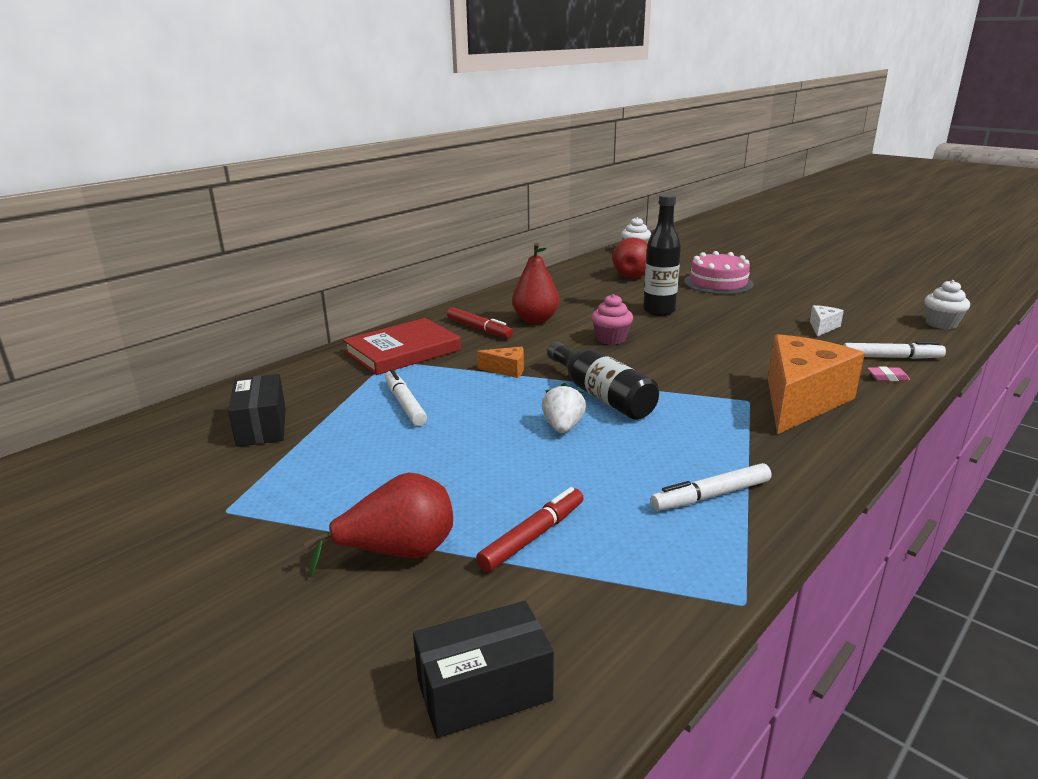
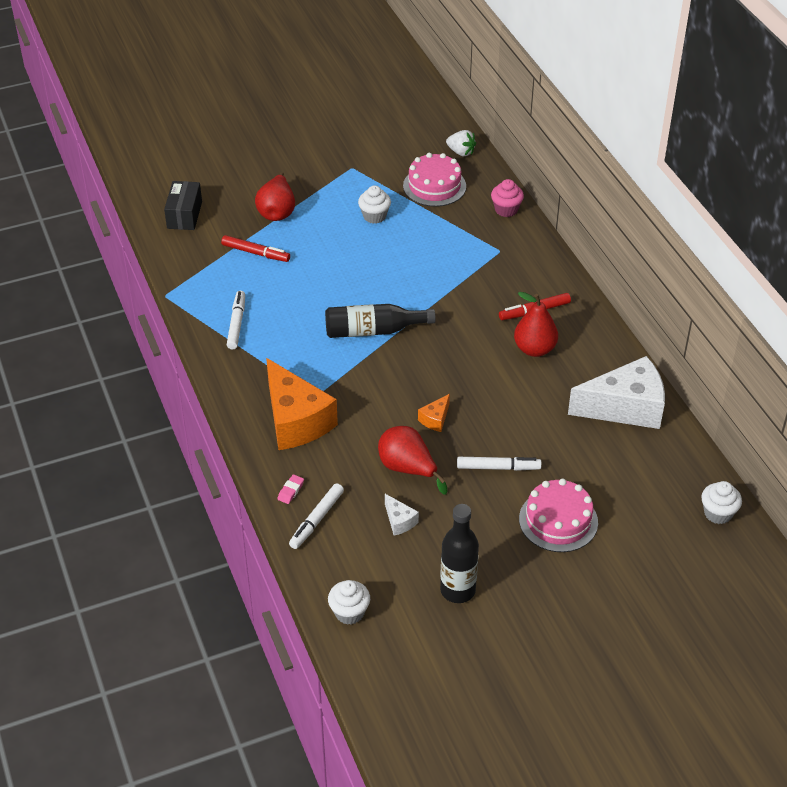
camera: 115 degrees right, 20 degrees up
(262, 426) = (434, 186): black box -> pink cake
(361, 453) = (374, 216): none -> white cupcake
(403, 351) = (513, 261): red book -> none
(404, 404) = (424, 244): white marker -> white marker (498, 467)
(507, 370) = (444, 301): orange cheese -> orange cheese (435, 419)
(533, 536) = (256, 253): red marker -> red marker turned 45 degrees counterclockwise
(563, 427) = (346, 298): white strawberry -> white strawberry (461, 152)
(568, 283) = (625, 407): none -> white cheese
(611, 339) = (463, 376): pink cupcake -> pink cupcake (506, 210)
(633, 275) = (624, 467): red pear -> red pear (408, 469)
(659, 311) = (507, 434): black bottle -> black bottle (457, 590)

